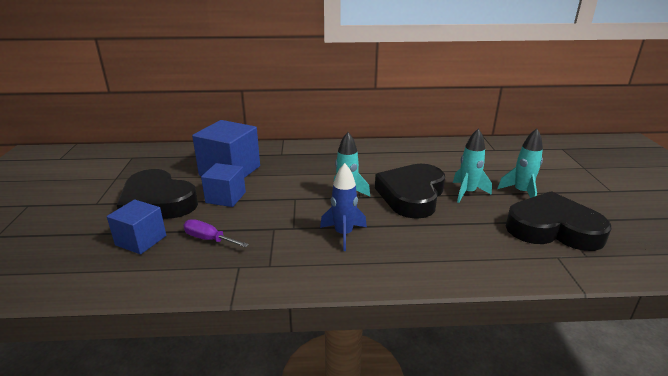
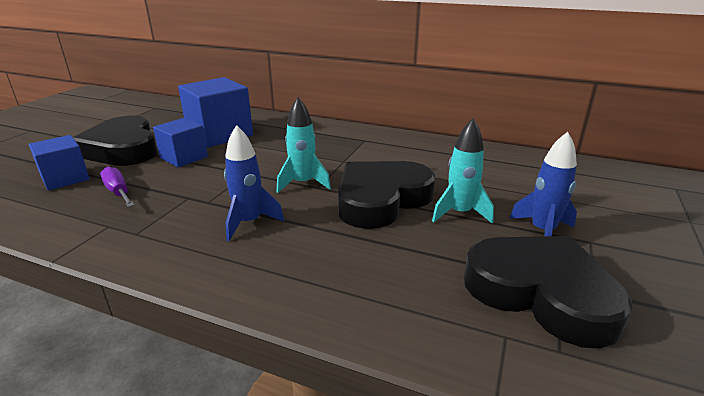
camera: 25 degrees right, 0 degrees up
(521, 192) = (542, 231): turquoise rocket -> blue rocket

